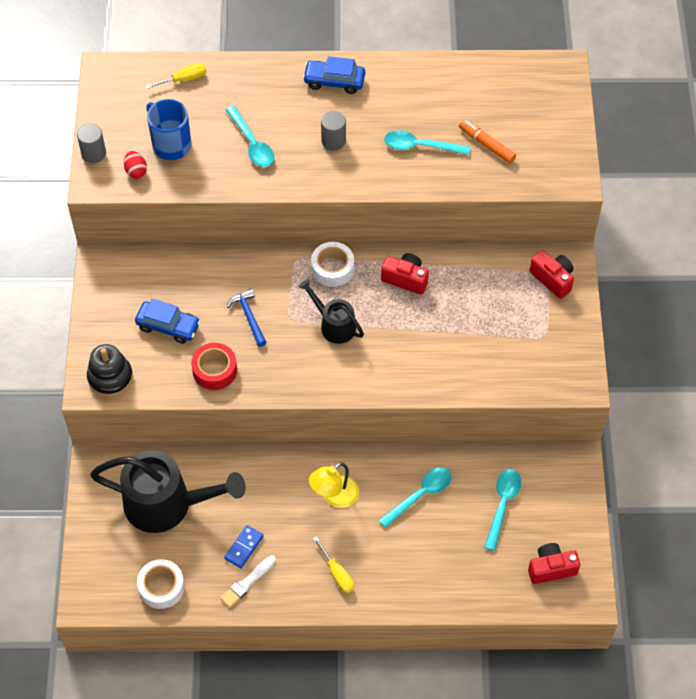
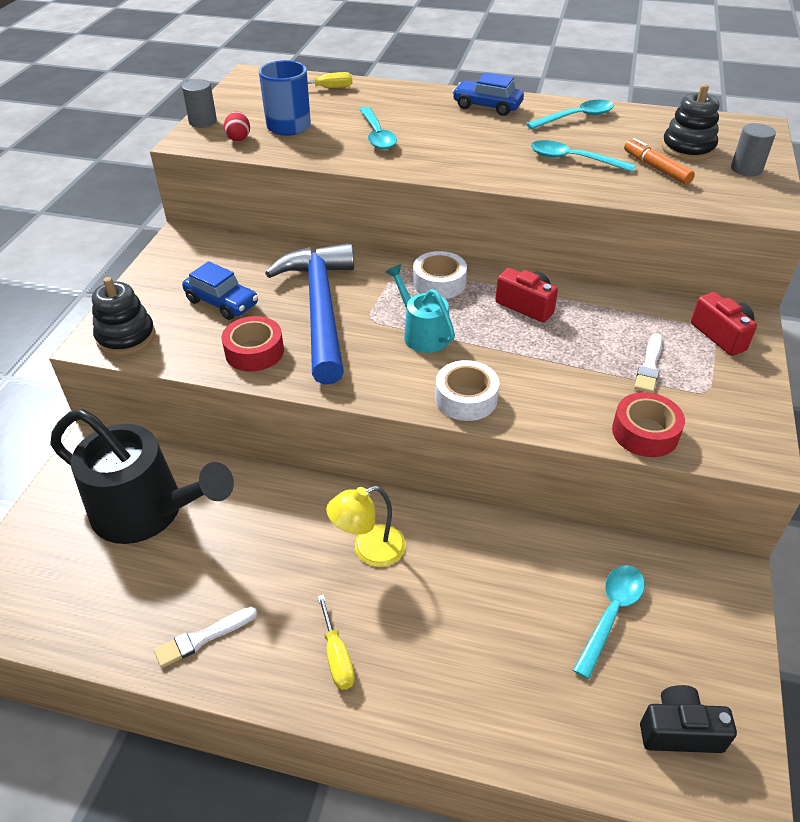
camera: 15 degrees right, 15 degrees down
(161, 587) = (84, 615): white tape -> white tape (466, 398)
(244, 547) = (220, 588): blue domino -> none
(249, 317) = (321, 309): blue hammer -> blue hammer, size x2.40
(333, 141) = (470, 144): grey cylinder -> grey cylinder (746, 169)
(333, 325) = (422, 333): black watering can -> turquoise watering can
(420, 495) = (490, 574): turquoise spoon -> turquoise spoon (576, 117)
(504, 321) = (649, 366): none -> white brush
(506, 381) = (645, 432): none -> red tape
(509, 112) = (687, 149): none -> black stacking toy
(551, 568) = (679, 731): red camera -> black camera

